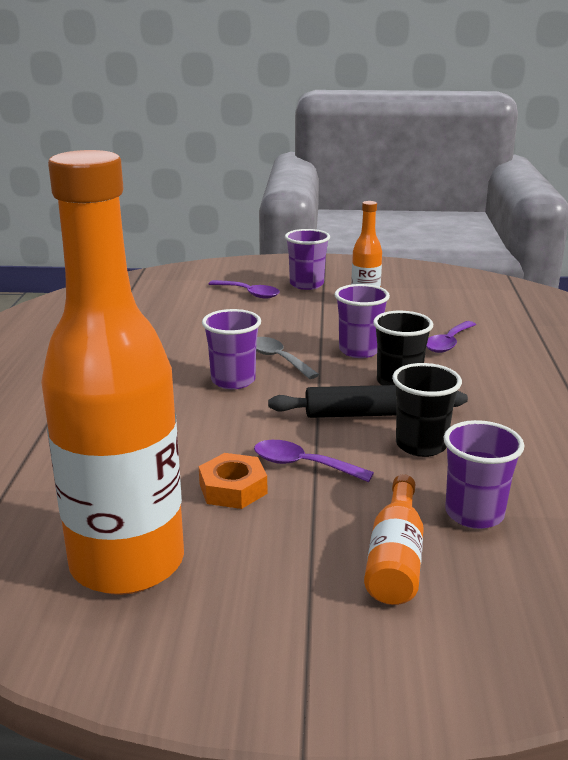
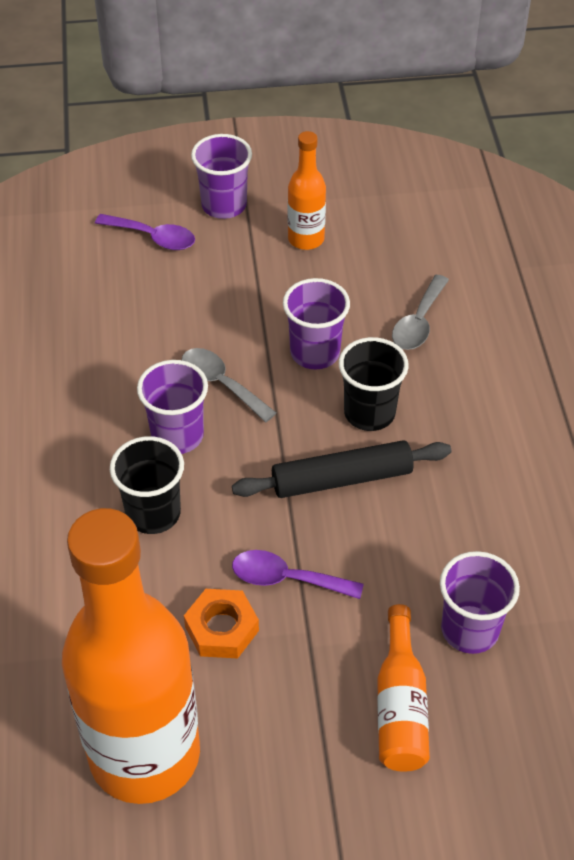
camera: 10 degrees left, 25 degrees up
(421, 445) = (406, 527): black cup -> black cup (153, 513)
(448, 343) = (418, 322): purple spoon -> grey spoon

